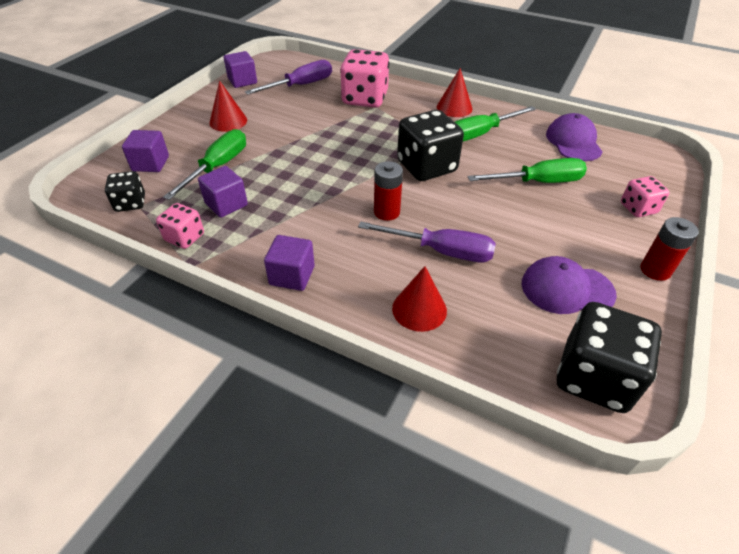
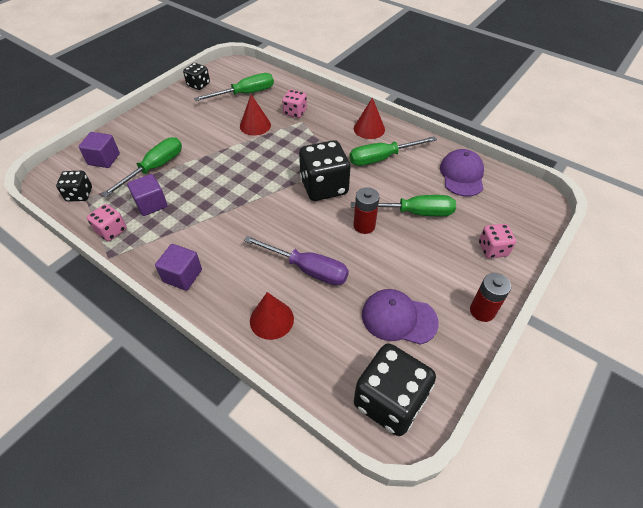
camera: 10 degrees right, 5 degrees up
(228, 121) = (175, 124): red cone -> red cone (255, 125)
(242, 81) = (198, 85): purple cube -> black dice
(300, 85) = (245, 94): purple screwdriver -> green screwdriver
(365, 99) = (295, 112): pink dice -> pink dice, size x0.55
(386, 212) = (276, 227): red battery -> red battery (364, 226)

